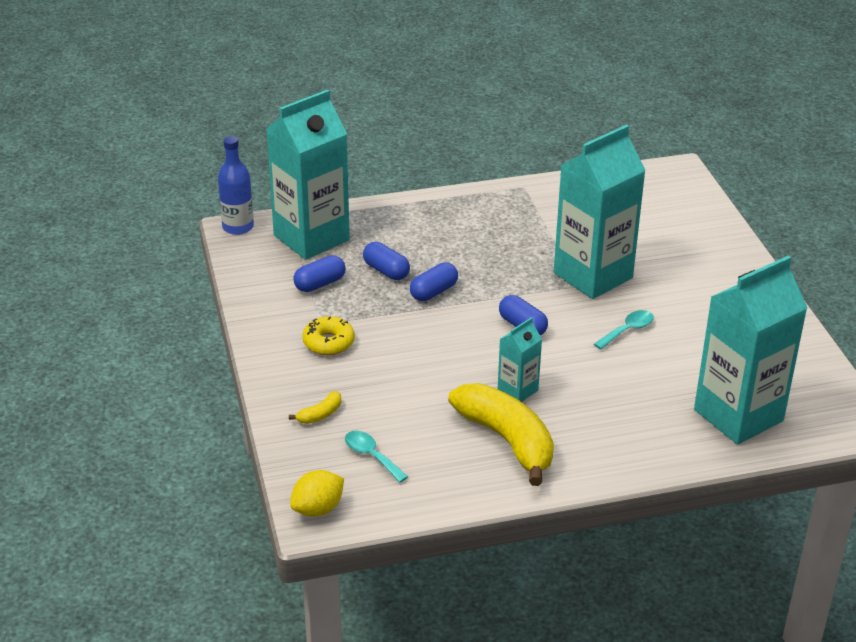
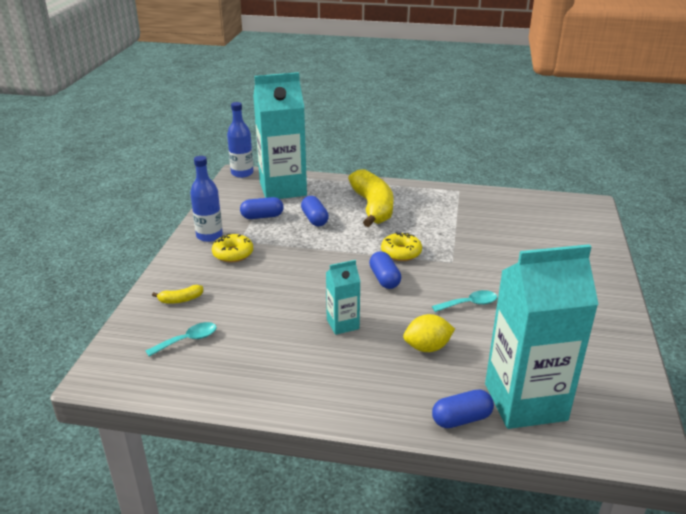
camera: 25 degrees right, 5 degrees down
(278, 327) = (209, 236): none -> blue bottle
(318, 509) = (111, 368): yellow lemon -> yellow lemon (427, 347)
(371, 456) = (188, 340): turquoise spoon -> turquoise spoon turned 75 degrees clockwise
(433, 292) = (336, 240): blue capsule -> blue capsule (461, 419)
(507, 440) = (302, 360): yellow banana -> yellow banana (372, 207)
(517, 289) = (401, 252): none -> yellow donut
(593, 275) = (468, 258): turquoise carton -> none

